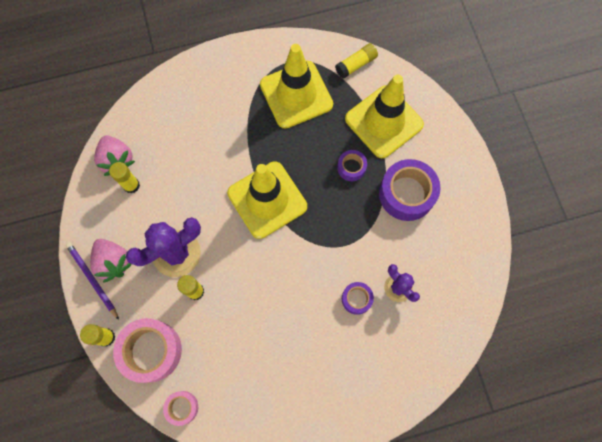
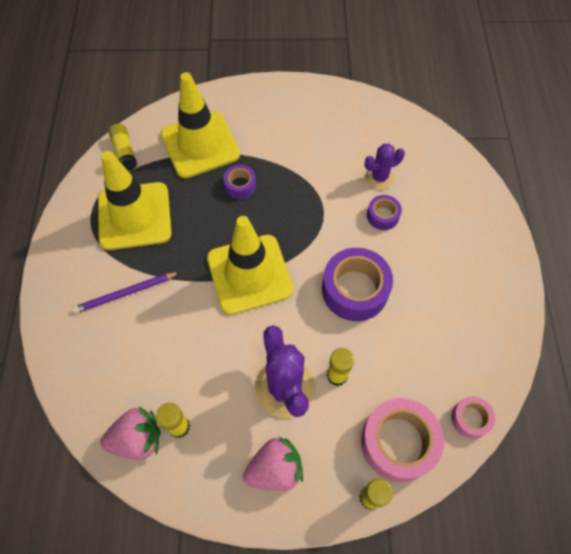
camera: 75 degrees left, 10 degrees down
(92, 279) = (291, 502): purple pencil -> purple pencil (125, 293)
(406, 194) = (285, 146): purple tape -> purple tape (355, 290)

